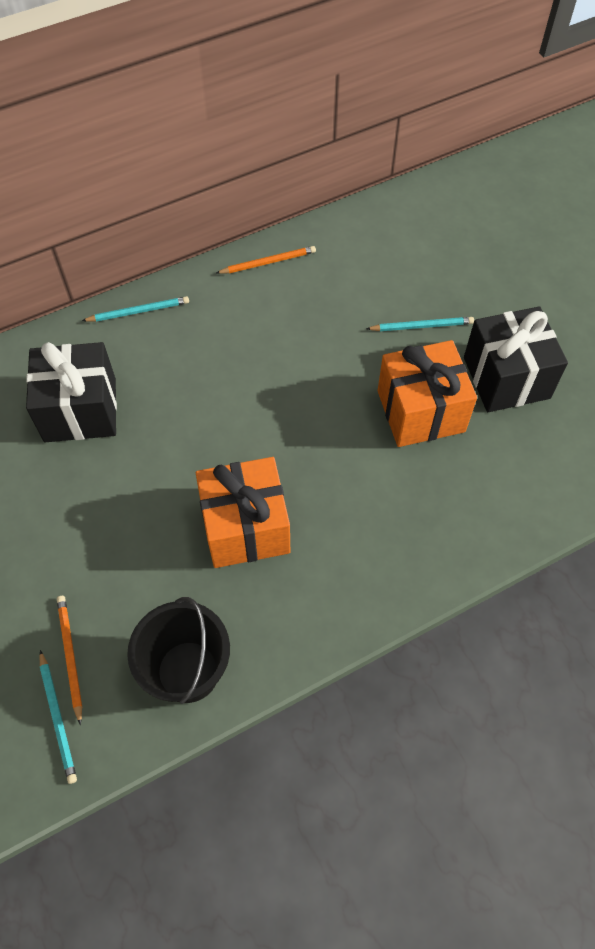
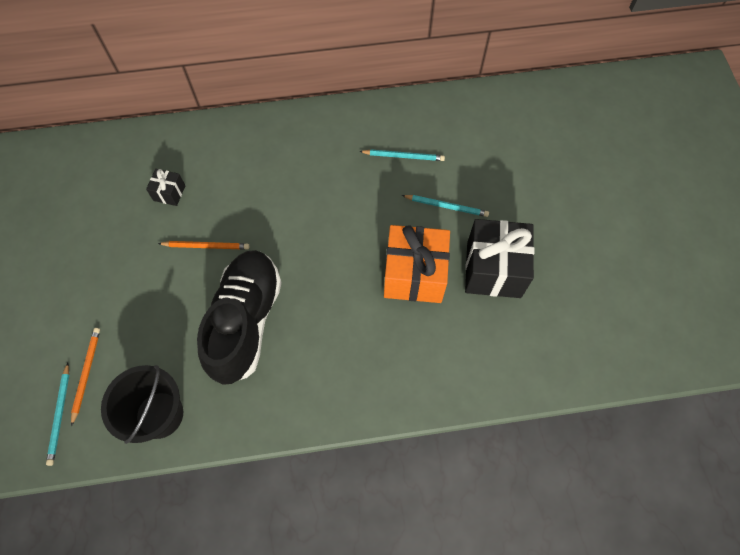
camera: 20 degrees right, 5 degrees up
(80, 410) = (169, 193): black gift -> black gift, size x0.47
(138, 311) = (241, 129): turquoise pencil -> turquoise pencil (403, 156)
(245, 527) = (245, 321): orange gift -> black shoe
(268, 262) = (352, 119): orange pencil -> orange pencil (206, 246)

